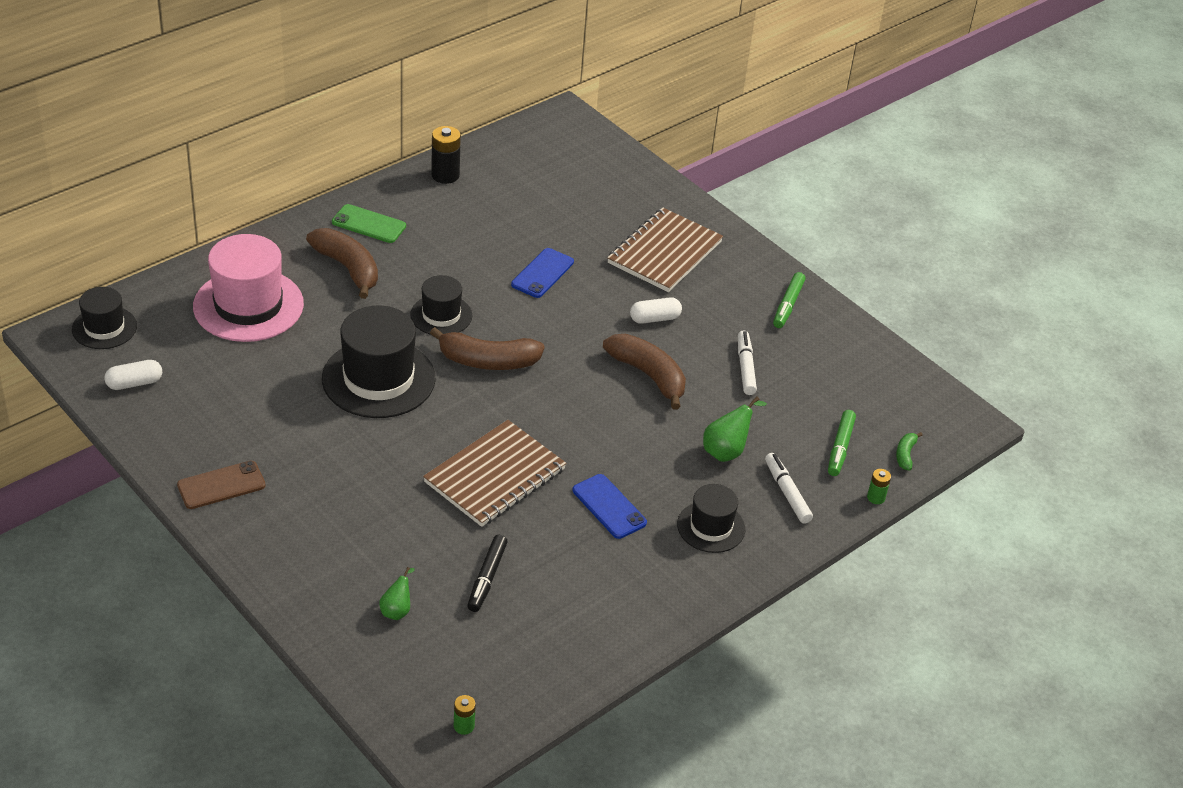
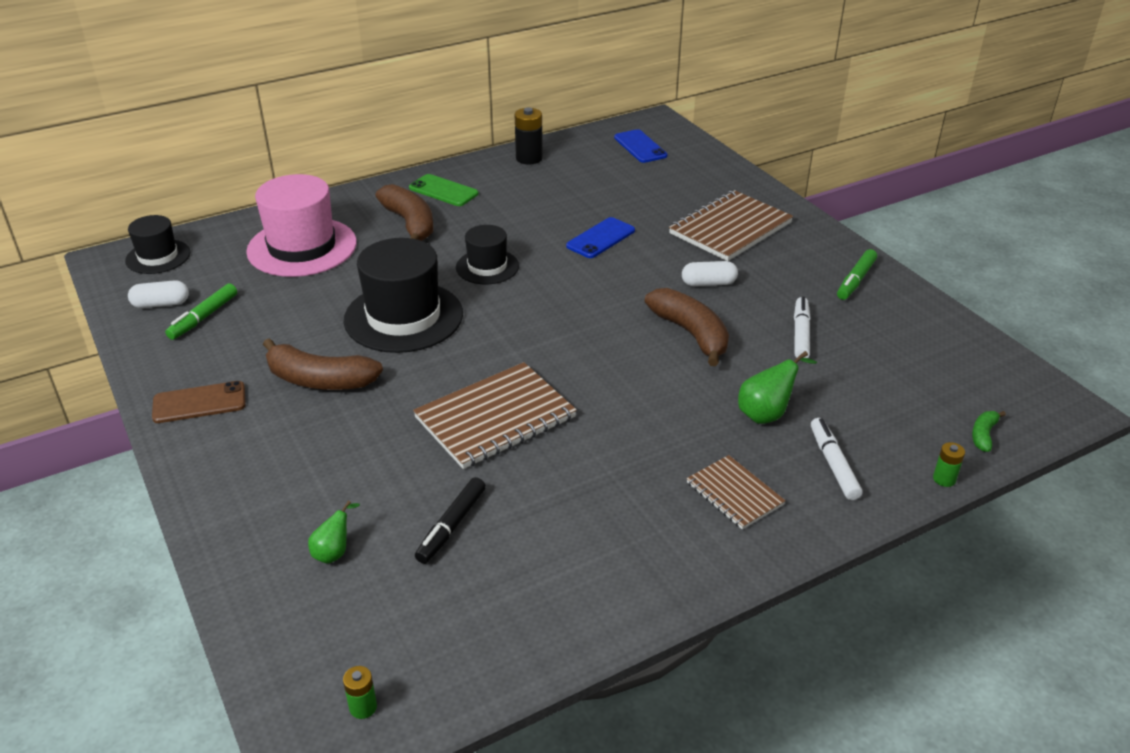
camera: 15 degrees right, 5 degrees down
(488, 361) = (522, 309): brown banana -> brown banana (320, 380)
(609, 506) = (617, 461): blue phone -> blue phone (640, 147)
(711, 527) = (734, 494): black hat -> brown notebook
(840, 448) = (903, 421): green marker -> green marker (203, 317)

